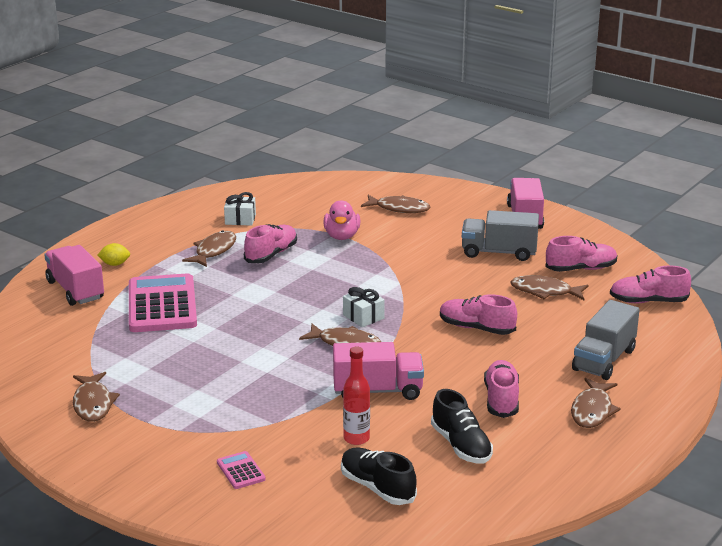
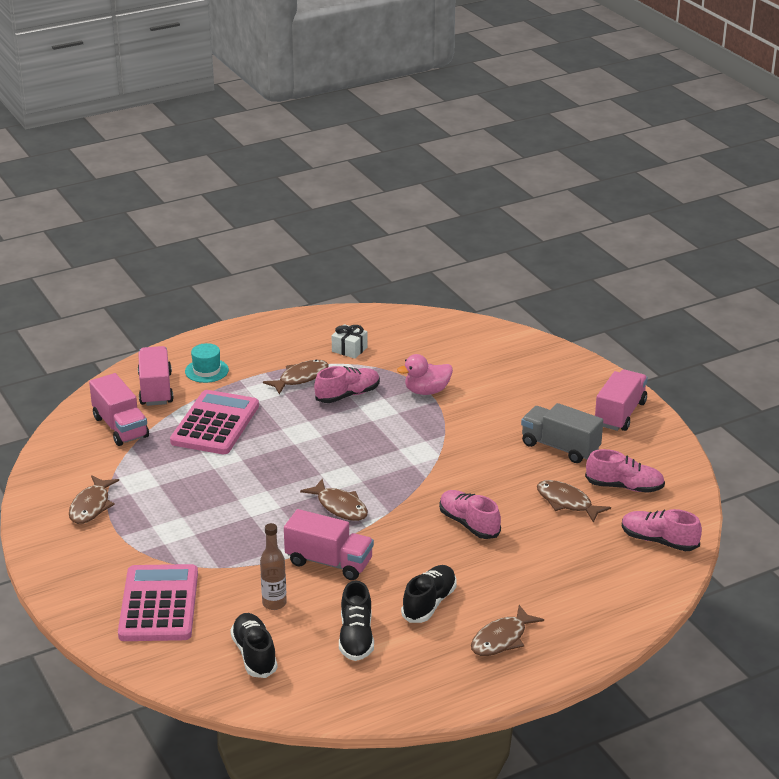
camera: 25 degrees right, 5 degrees up
(65, 329) = (120, 427): none -> pink truck
(115, 264) = (206, 371): yellow lemon -> turquoise hat
(241, 471) = (159, 604): pink calculator -> pink calculator, size x2.36
(342, 236) = (427, 391): pink duck -> pink duck turned 45 degrees clockwise
(356, 438) = (274, 603): red bottle -> brown bottle
(363, 317) = (377, 483): white gift -> none
(399, 209) = (505, 373): brown fish -> none
(501, 400) = (429, 603): pink shoe -> black shoe
(604, 360) = (558, 591): grey truck -> none

